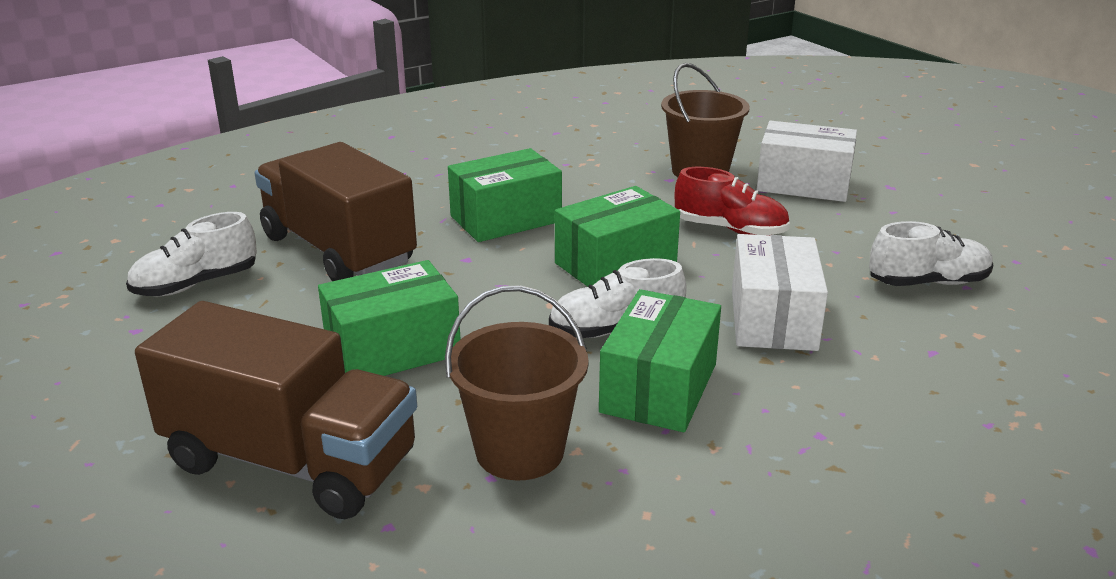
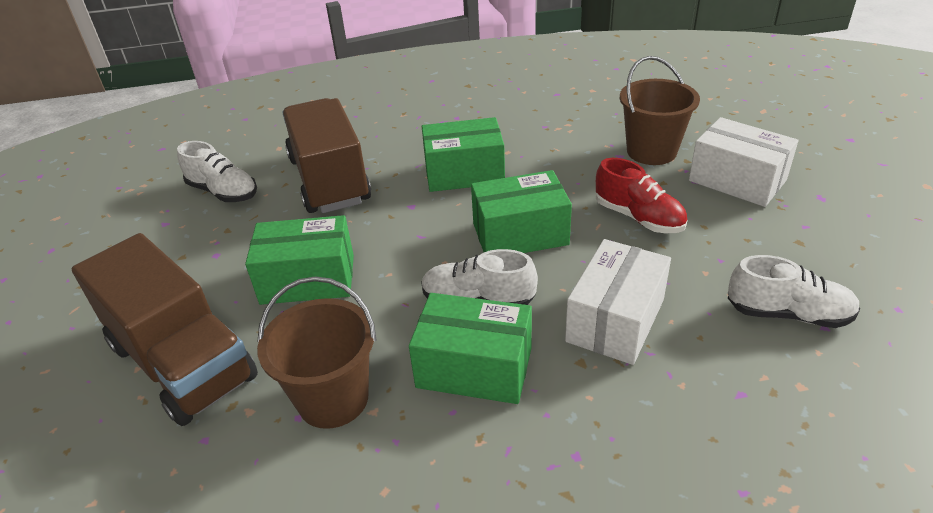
camera: 25 degrees right, 10 degrees up
(196, 284) = (223, 192): white shoe -> white shoe turned 135 degrees counterclockwise
(659, 388) = (474, 367): green box -> green box turned 60 degrees clockwise

